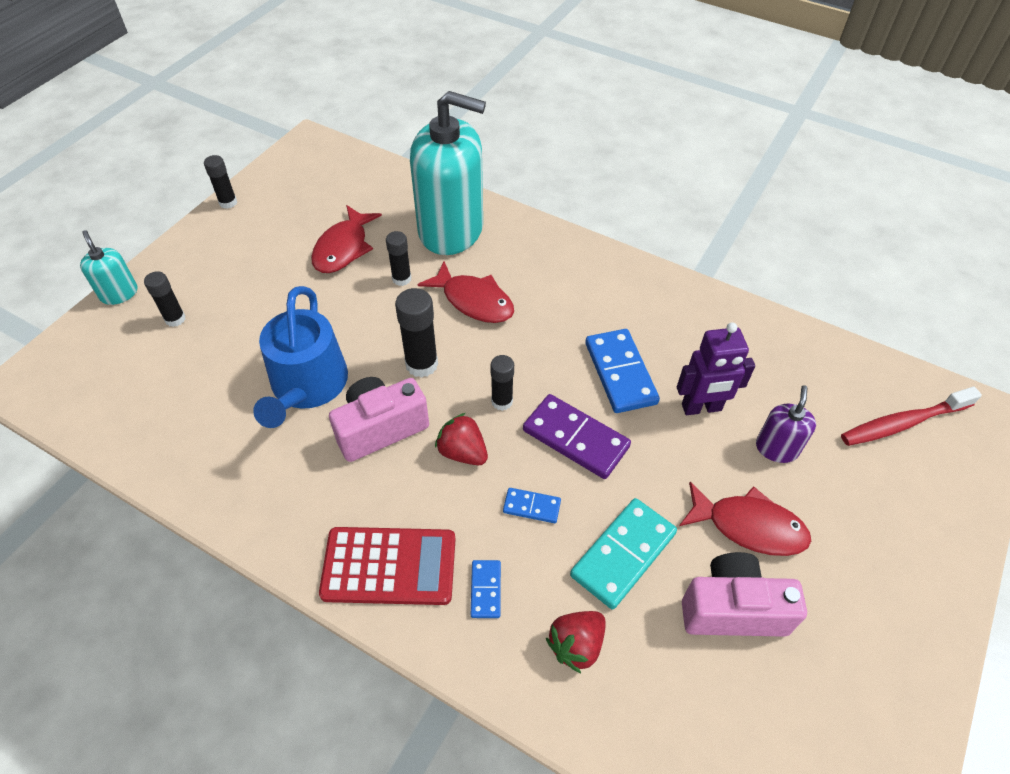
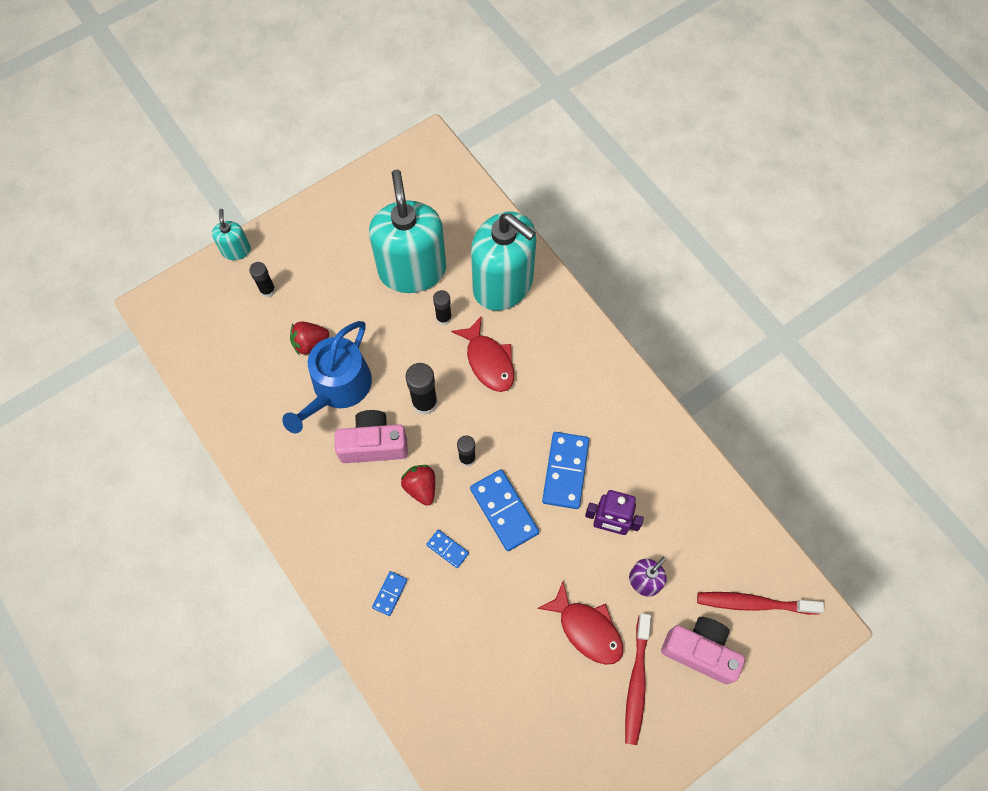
camera: 25 degrees right, 15 degrees up
(228, 202) = (342, 188): black glue stick -> none
(343, 248) = (412, 270): red fish -> turquoise soap dispenser
(389, 566) = (337, 550): red calculator -> none
(576, 438) = (504, 510): purple domino -> blue domino
(576, 645) = (428, 655): red strawberry -> red strawberry (310, 343)
(623, 554) = (490, 610): turquoise domino -> none
(732, 609) = (540, 679): pink camera -> pink camera (700, 651)
(844, 561) = (636, 682): none -> red toothbrush

